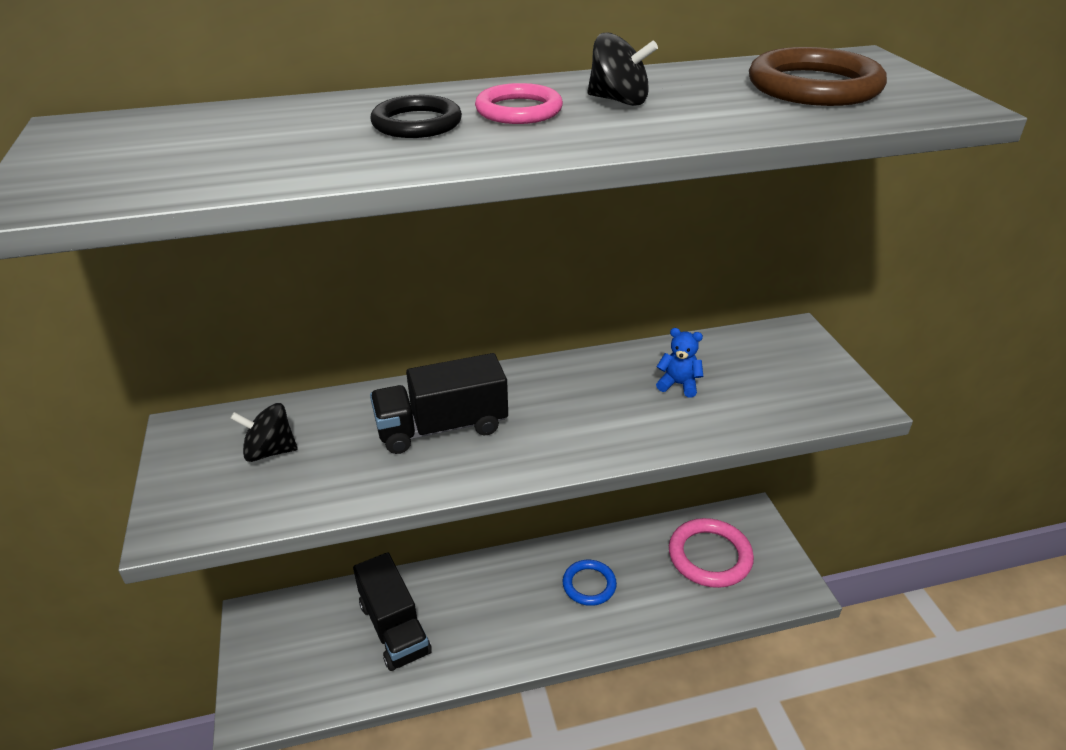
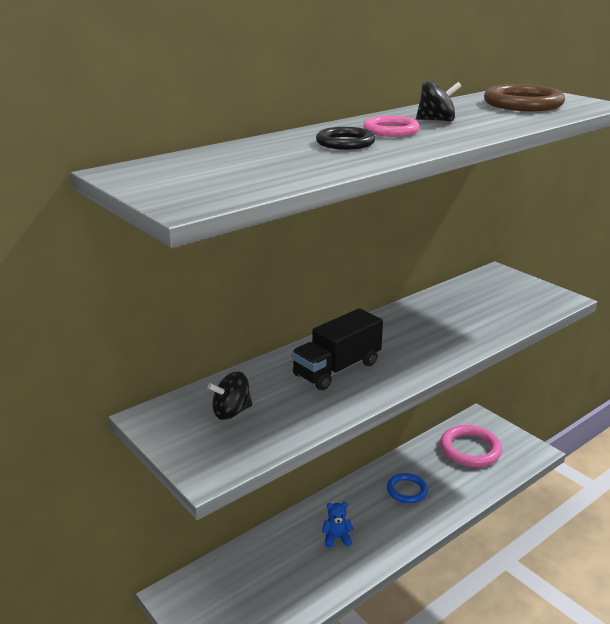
camera: 25 degrees left, 10 degrees down
(394, 628) = (291, 563): black truck -> none
(678, 384) = (458, 312): blue teddy bear -> blue teddy bear (337, 538)

